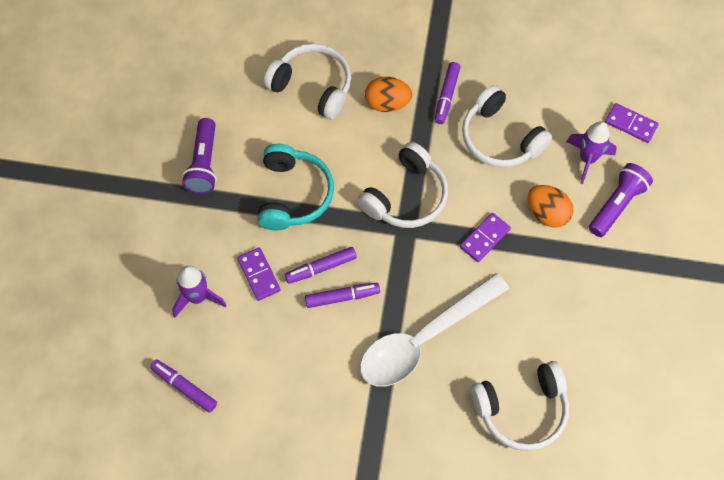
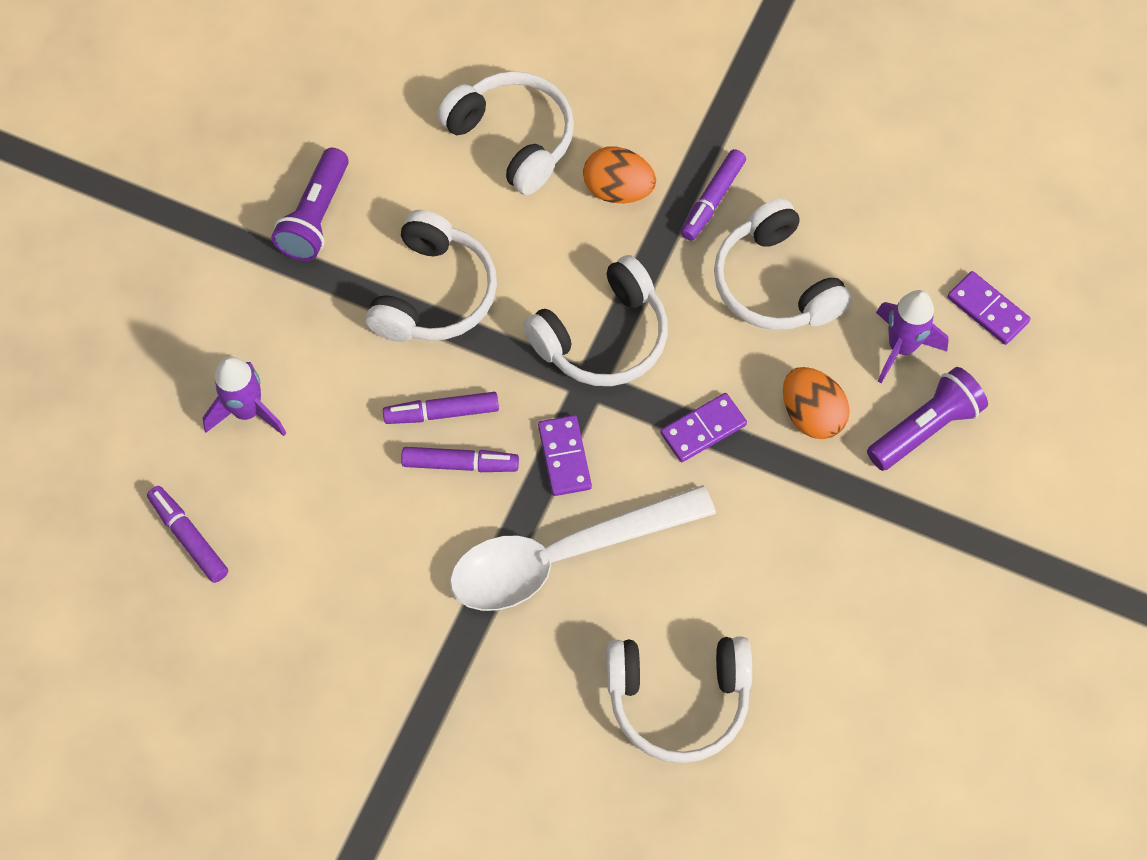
camera: 15 degrees right, 0 degrees up
(259, 275) = (347, 400): purple domino -> purple domino (564, 457)
(293, 194) = (434, 294): turquoise headphones -> white headphones

